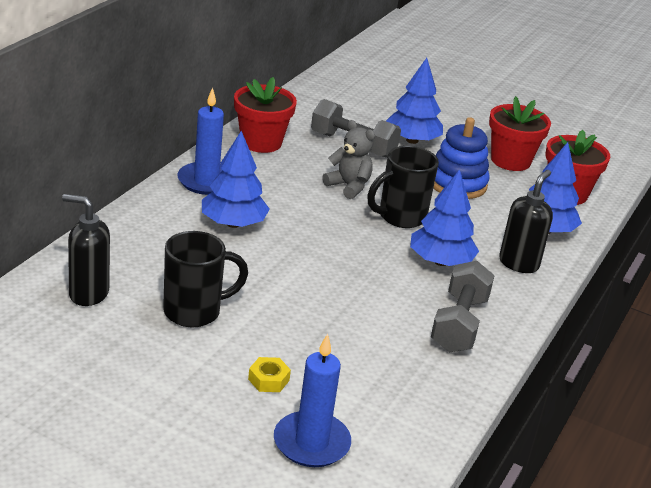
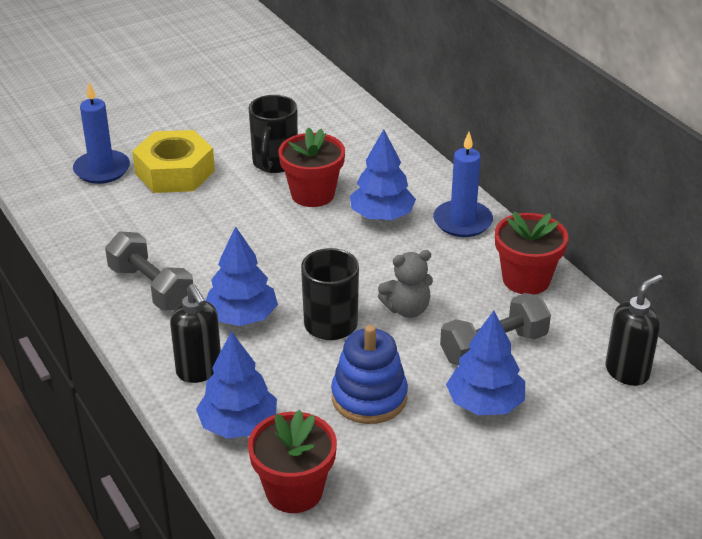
camera: 125 degrees right, 5 degrees up
(88, 294) = (329, 126): black soap dispenser -> black soap dispenser (627, 372)
(268, 380) = (175, 172): yellow nut -> yellow nut, size x2.49
(510, 160) = (396, 477): red flower pot -> red flower pot (312, 194)

